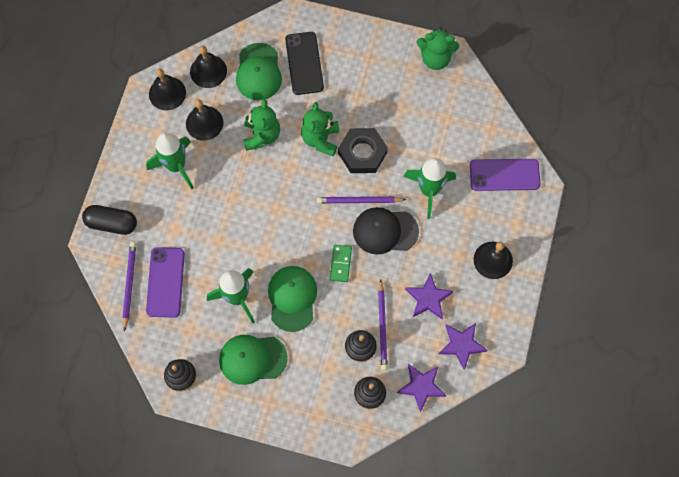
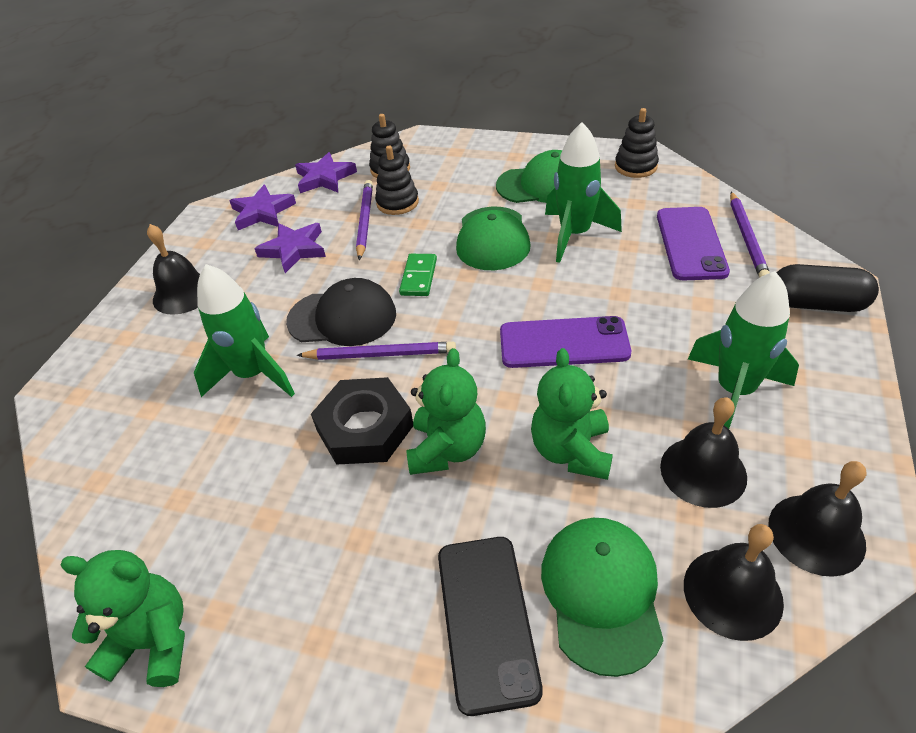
camera: 175 degrees left, 25 degrees down
(504, 175) = (110, 403): purple phone -> purple phone (564, 343)

